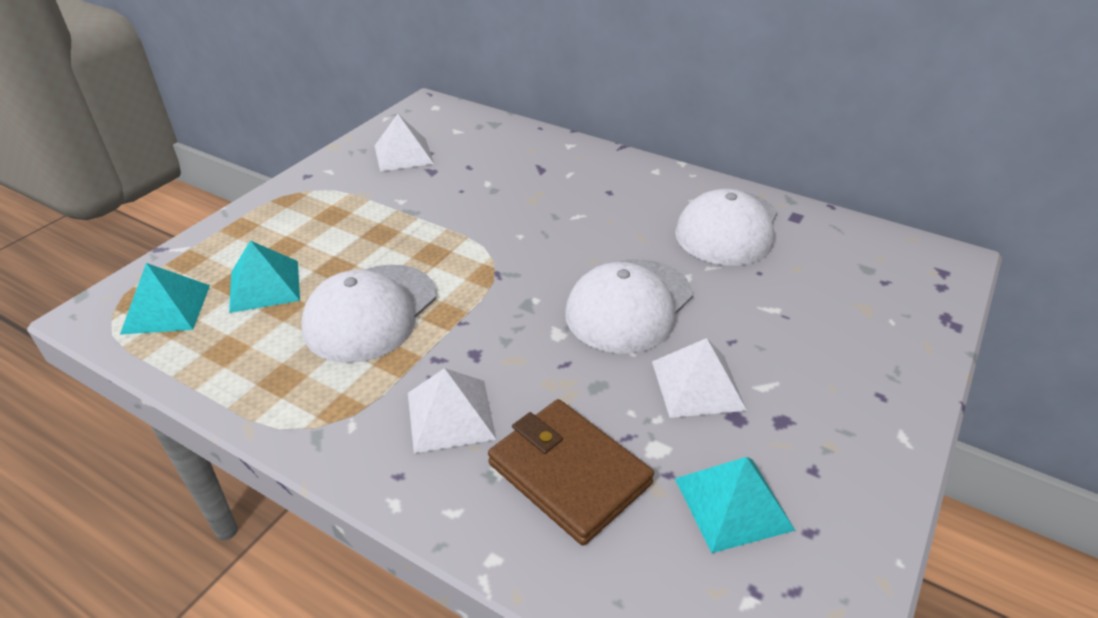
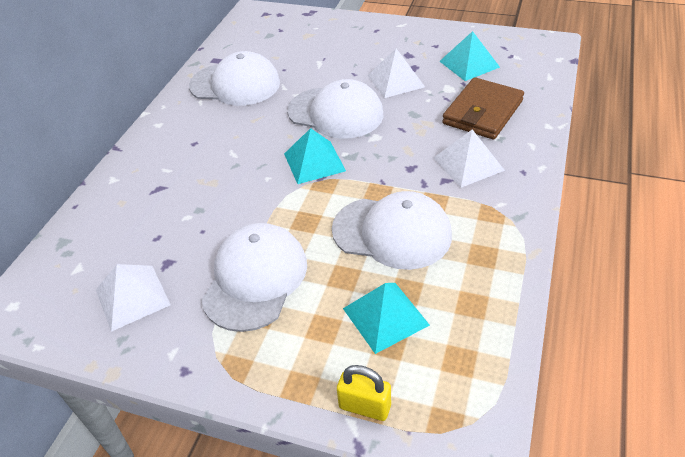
camera: 100 degrees left, 5 degrees up
(166, 309) = (445, 378): turquoise pyramid -> turquoise pyramid (314, 162)
(188, 257) = (365, 406): none -> yellow padlock
(374, 215) = (255, 279): none -> white cap

